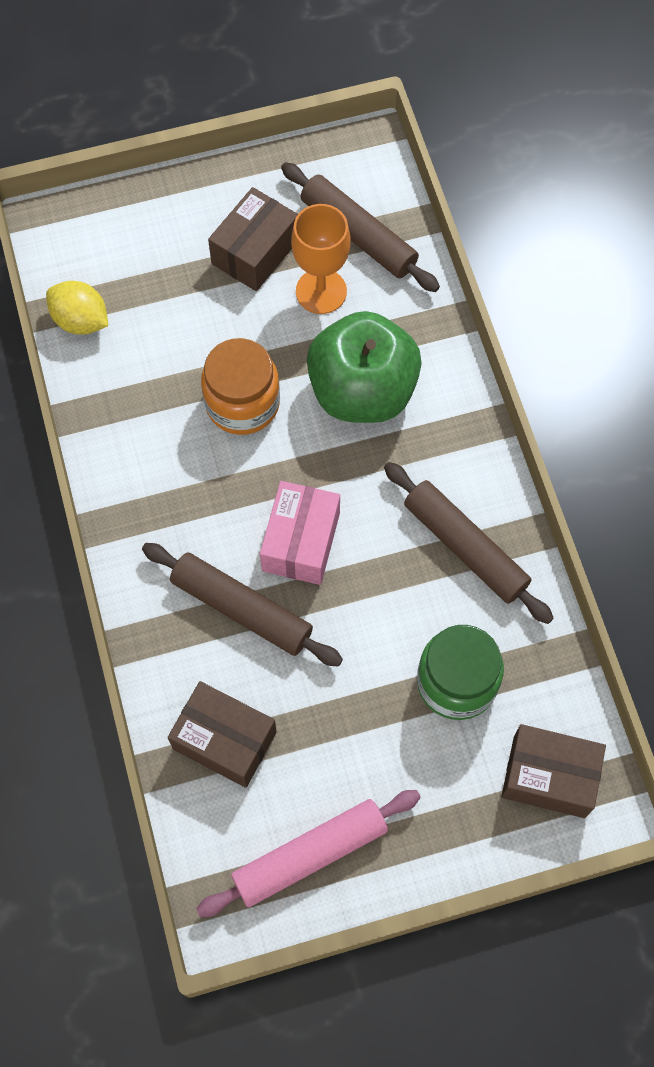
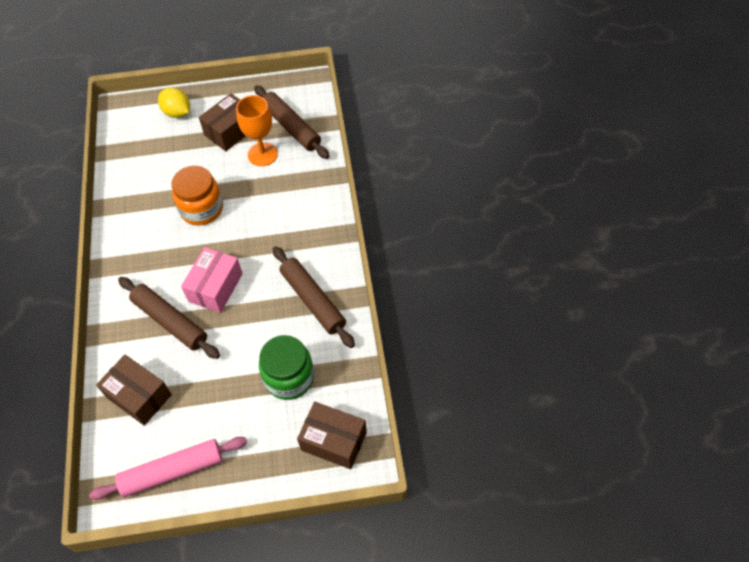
camera: 10 degrees right, 10 degrees down
(81, 320) = (123, 158): yellow lemon -> yellow lemon (177, 113)
(362, 391) = (273, 209): green apple -> none

